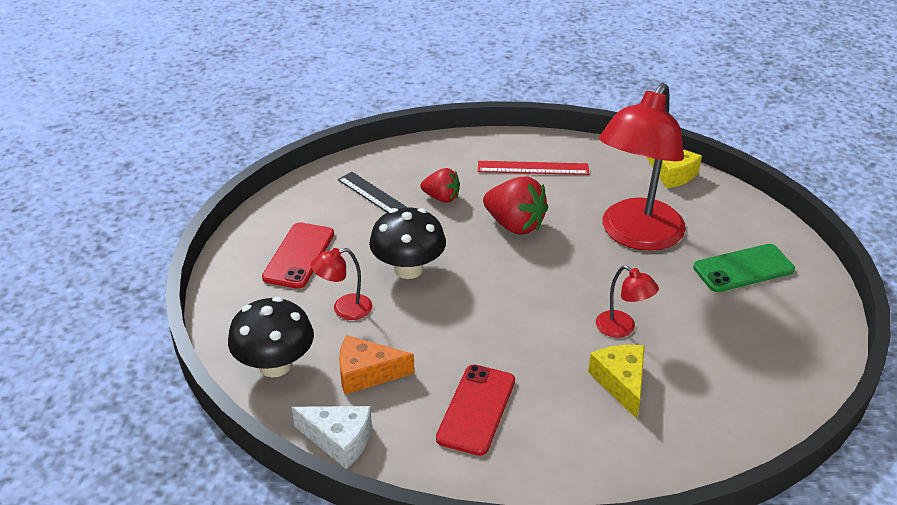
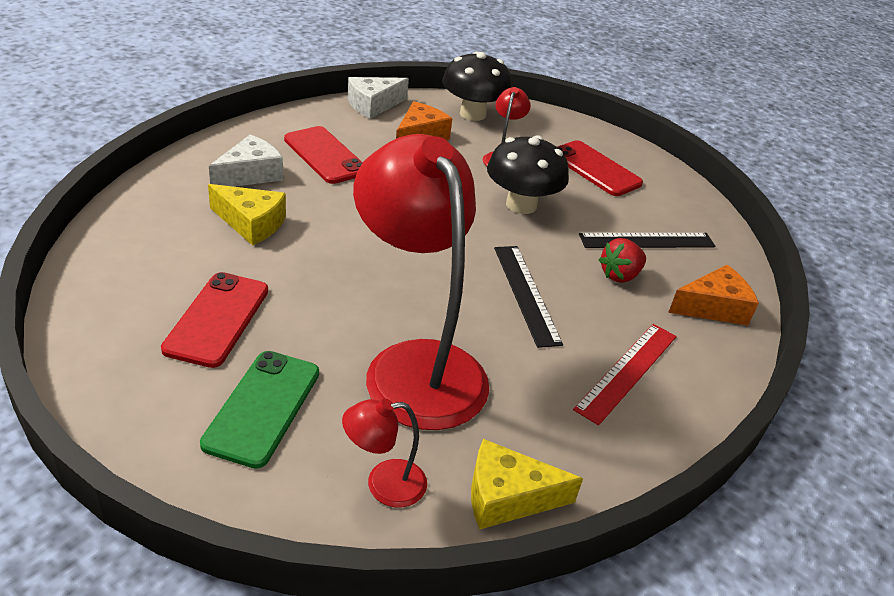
camera: 120 degrees right, 0 degrees up
(428, 156) = (713, 307): none -> orange cheese
(514, 225) = (526, 294): red strawberry -> black ruler
(565, 432) = (250, 174): none -> white cheese
(622, 328) = (303, 263): red lamp -> red lamp (383, 484)
(720, 328) = (217, 319): none -> red phone

